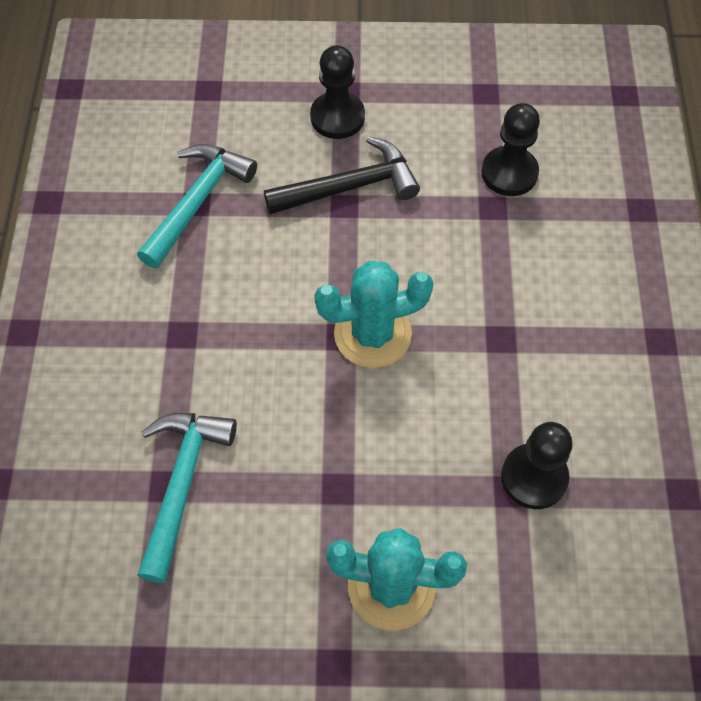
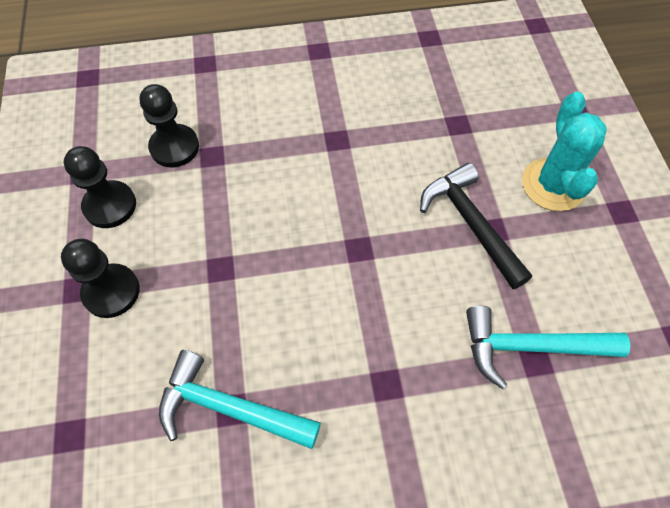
camera: 100 degrees left, 0 degrees up
(349, 187) = (198, 267): black hammer -> black hammer (471, 224)
(372, 334) = (352, 225): turquoise cactus -> none
(534, 477) = (444, 112): black pawn -> black pawn (110, 206)

